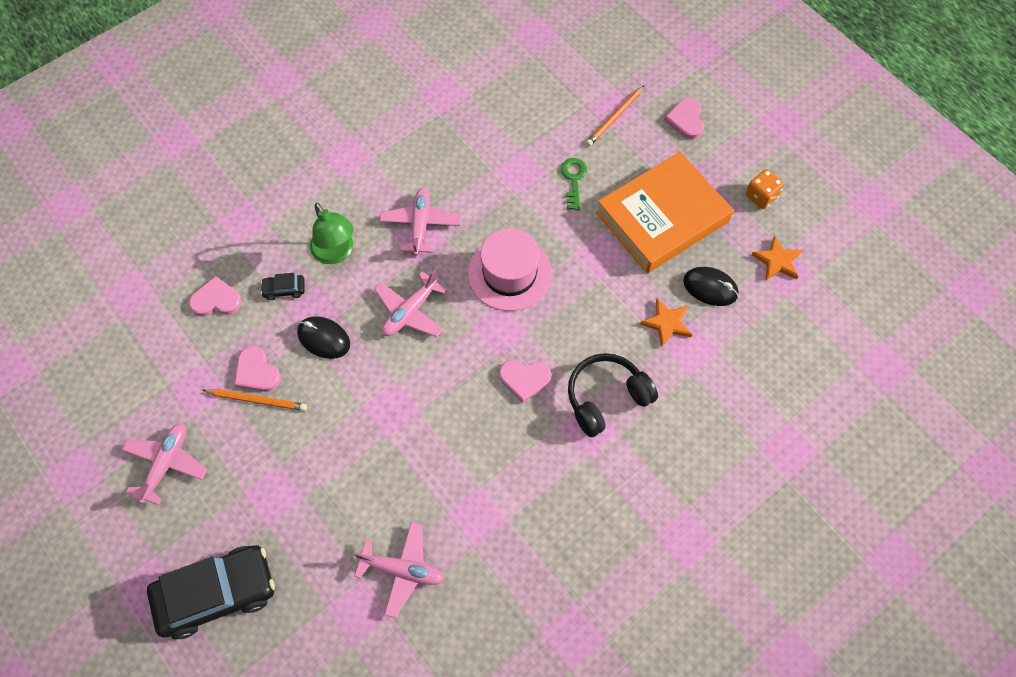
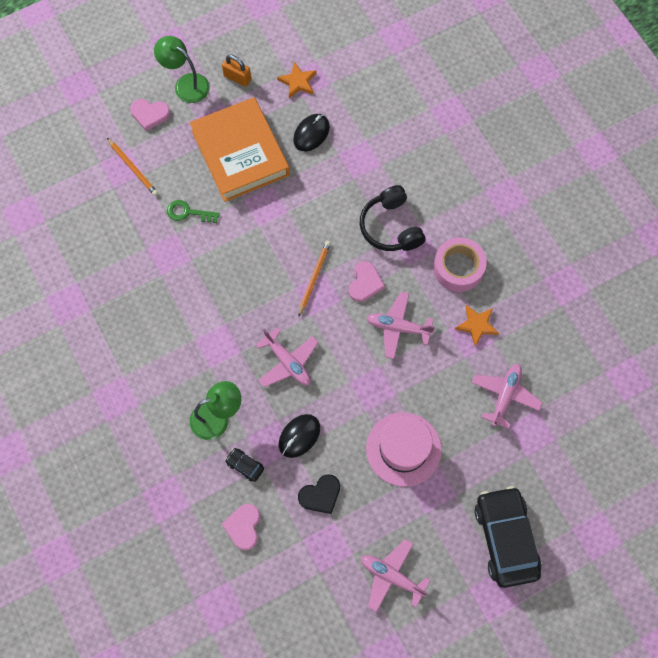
camera: 80 degrees left, 5 degrees up
(257, 372) = (320, 495): pink heart -> black heart
(257, 400) = (346, 496): orange pencil -> orange pencil (314, 278)
(284, 289) = (245, 466): black car -> black car turned 120 degrees clockwise
(420, 224) = (204, 343): pink plane -> pink plane (398, 327)
(509, 273) = (267, 278): pink hat -> pink hat (403, 449)
(567, 488) = (458, 268): none -> pink tape
(667, 323) = (336, 171): orange star -> orange star (477, 325)
(735, 147) = (186, 84): none -> green lamp
(761, 196) = (237, 78): orange dice -> orange padlock

